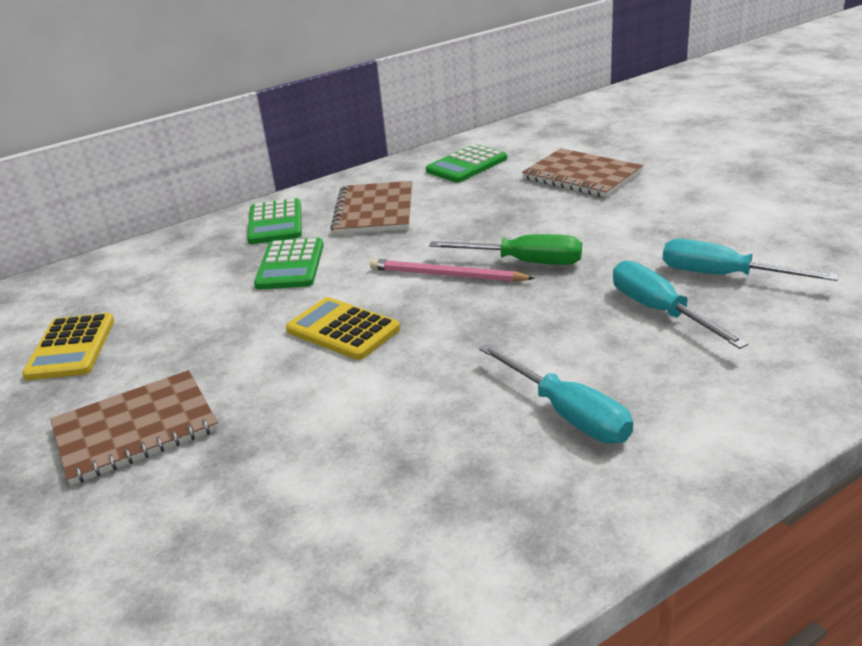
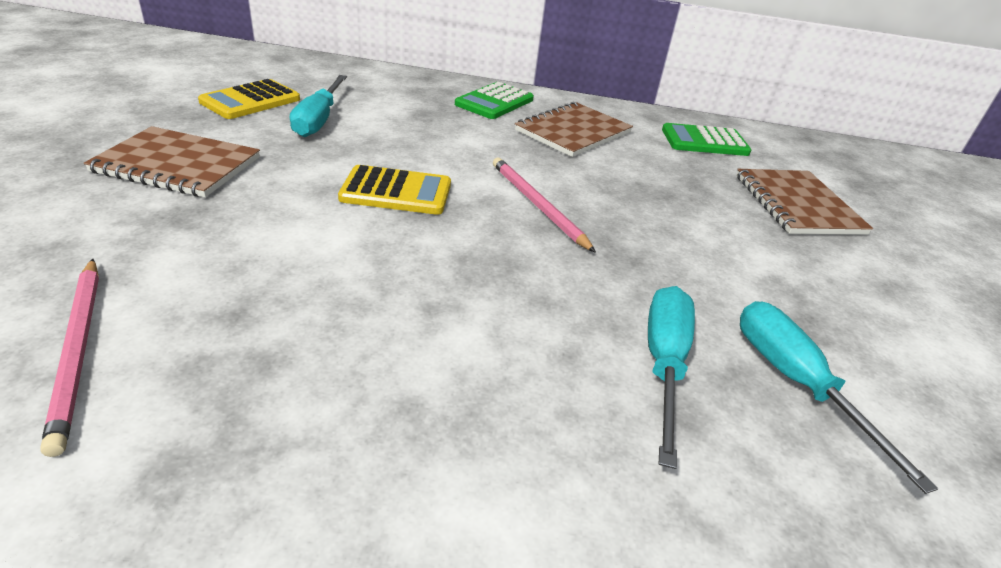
camera: 35 degrees right, 5 degrees up
(290, 265) = (450, 131): green calculator -> none
(343, 330) = (396, 192): yellow calculator -> yellow calculator turned 105 degrees clockwise
(357, 557) = (78, 350): none -> pink pencil
(524, 262) = (616, 236): green screwdriver -> none
(567, 414) = (412, 382): turquoise screwdriver -> turquoise screwdriver (319, 120)

